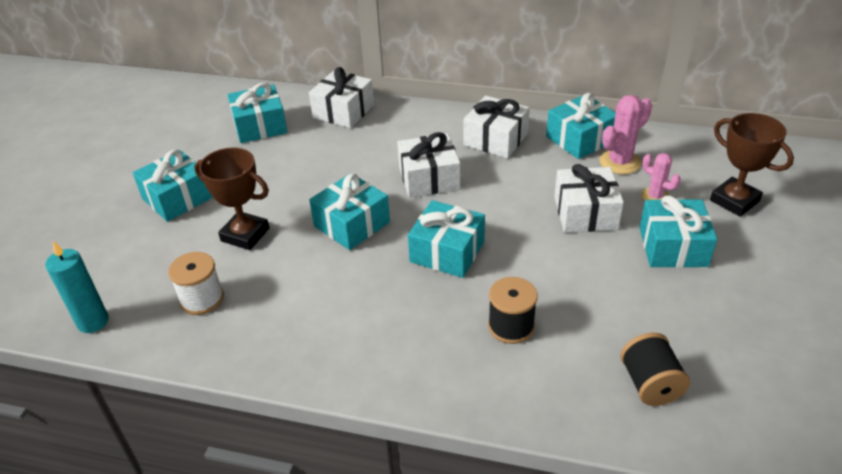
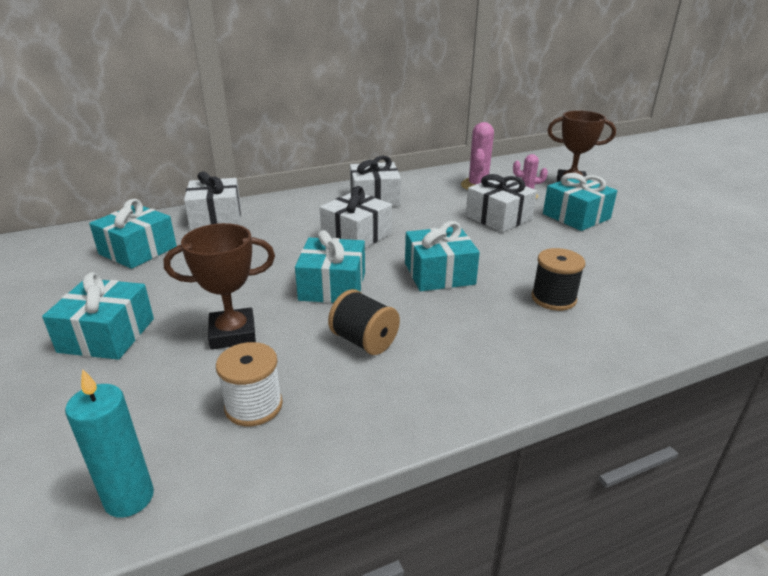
camera: 40 degrees left, 10 degrees down
(580, 139) = (434, 181): turquoise gift -> none
(650, 384) = (681, 290): black spool -> black spool (364, 341)

